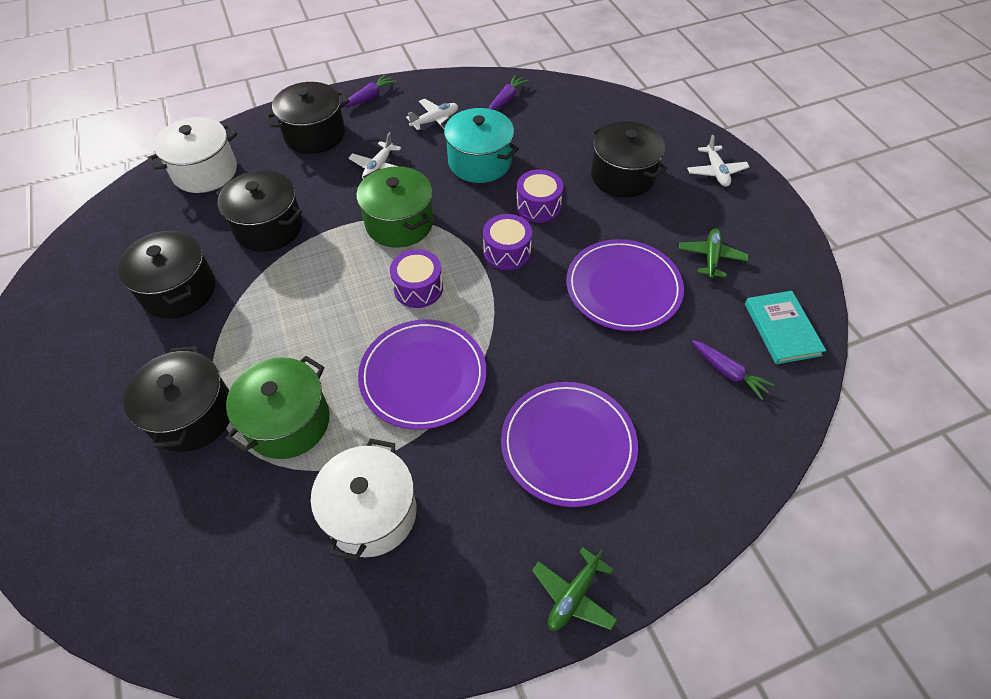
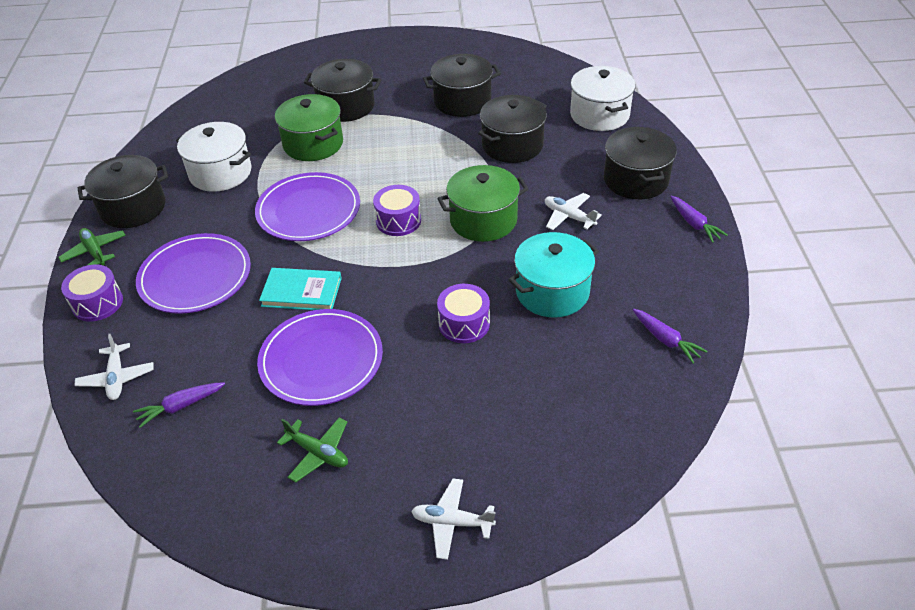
camera: 110 degrees right, 10 degrees down
(435, 121) = (637, 269): white plane -> white plane (117, 378)
(507, 252) = (412, 285): purple drum -> purple drum (97, 303)
(622, 176) = (482, 414): black pot -> black pot (133, 208)
(782, 329) = (194, 476): turquoise book -> turquoise book (301, 292)

